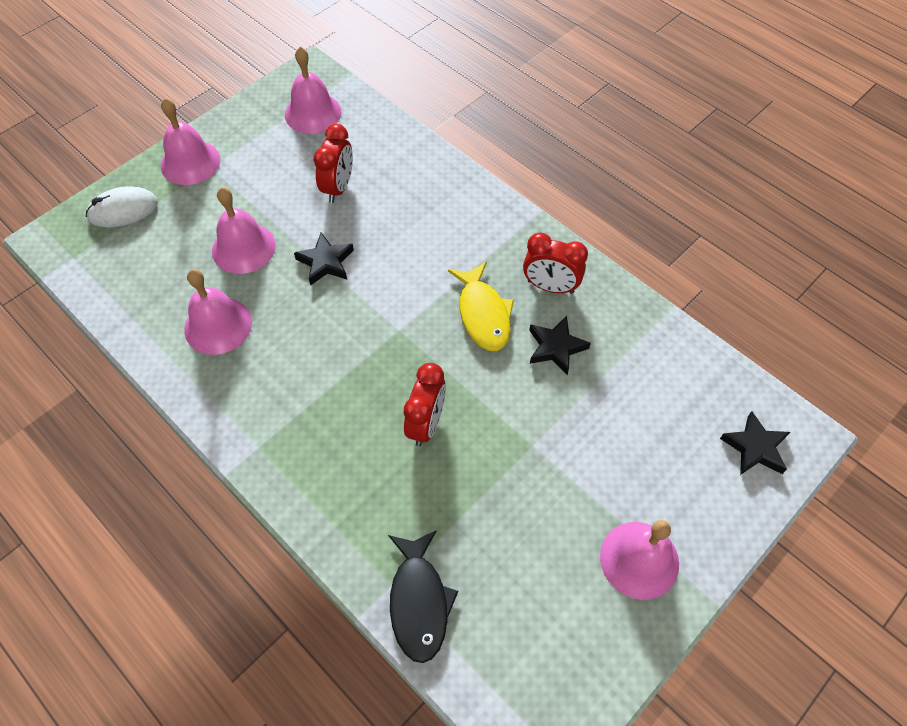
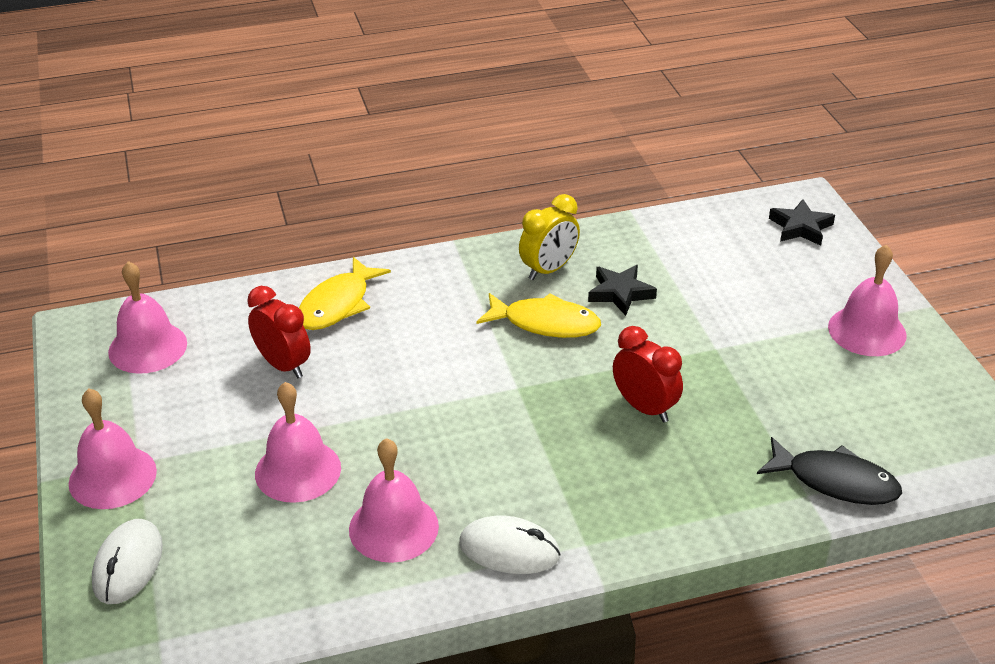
camera: 60 degrees left, 20 degrees down
(229, 402) = (509, 550): none -> white mouse
(325, 262) = (381, 410): black star -> none
(419, 183) = (337, 304): none -> yellow fish
(550, 287) = (548, 270): red clock -> yellow clock

